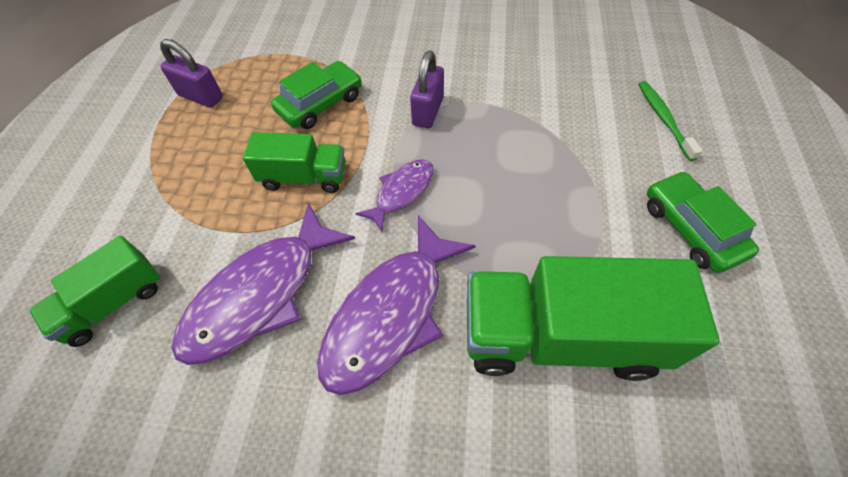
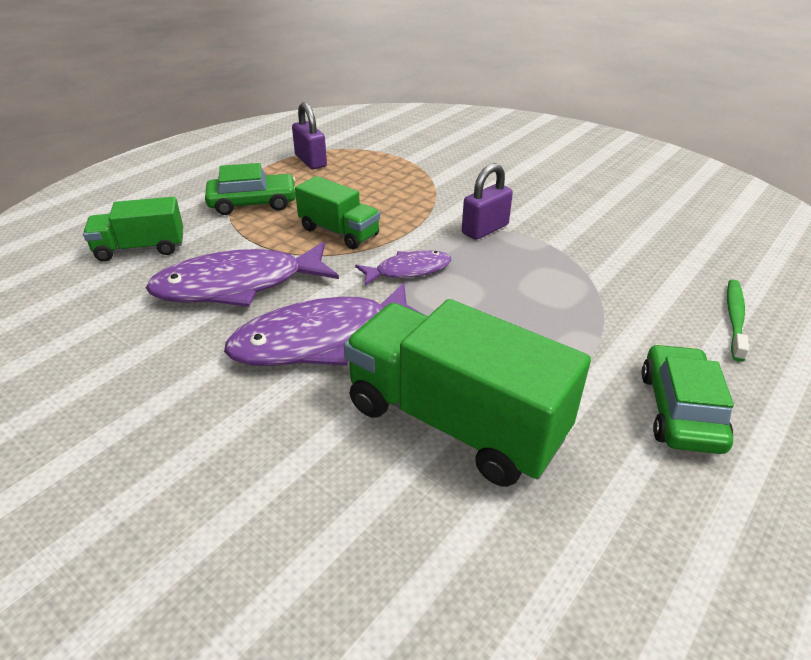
camera: 30 degrees right, 20 degrees down
(320, 104) = (397, 194): green car -> green car (253, 203)

